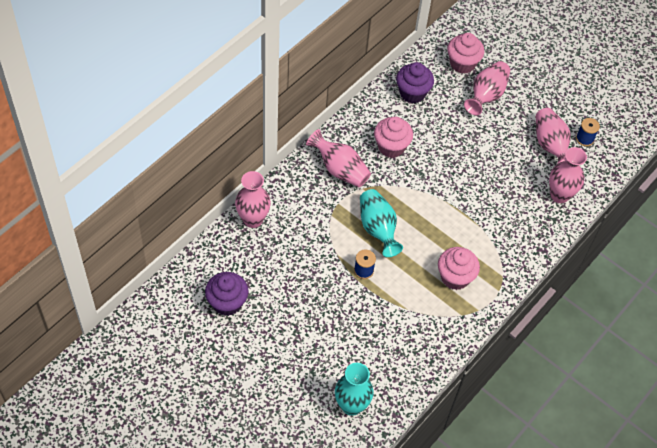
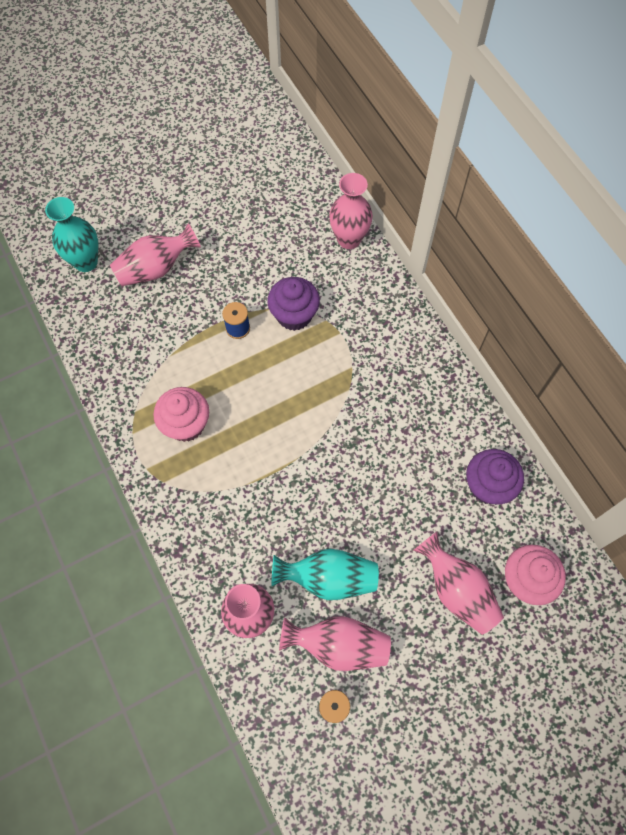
camera: 115 degrees right, 10 degrees up
(227, 303) = (254, 188): purple cupcake -> purple cupcake (294, 315)
(340, 169) = (388, 351): pink vase -> pink vase (156, 268)
(377, 229) = (287, 363): turquoise vase -> turquoise vase (328, 578)
(391, 147) = (404, 423): pink cupcake -> none

